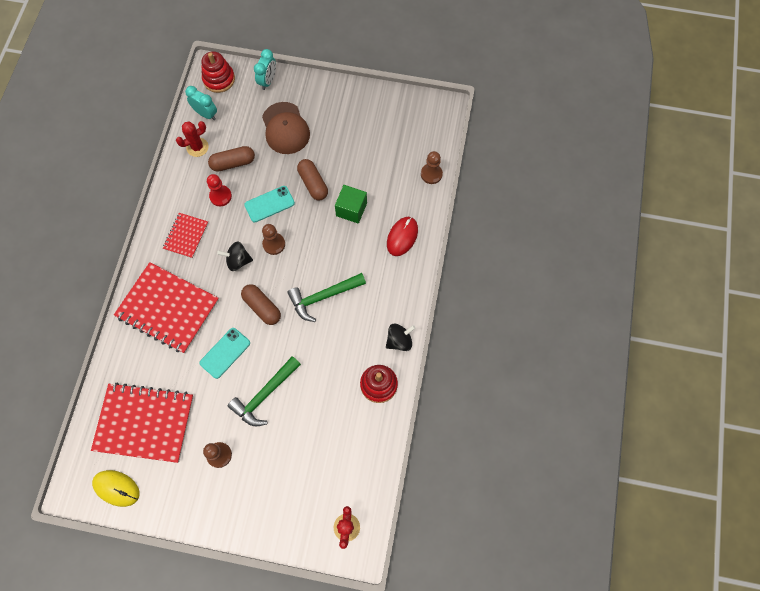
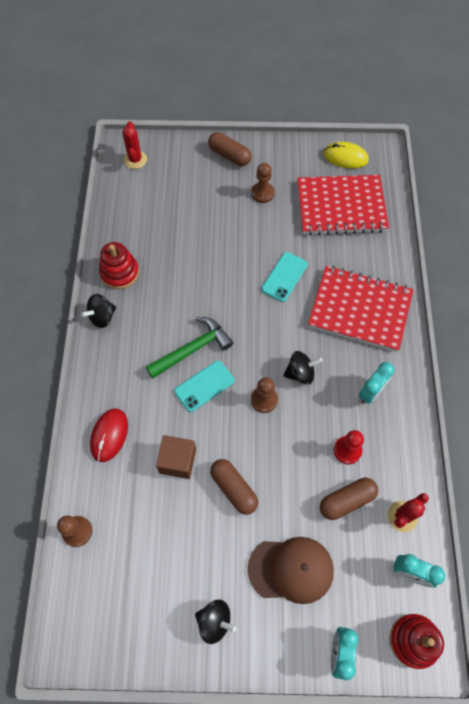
camera: 170 degrees right, 5 degrees down
(186, 236) = (371, 392): red notebook -> turquoise clock
(262, 307) = (258, 327): brown capsule -> brown capsule (229, 155)
(265, 394) = (233, 246): green hammer -> none
(269, 204) = (283, 450): turquoise phone -> turquoise phone (204, 386)
(285, 128) = (291, 569): brown cap -> brown cap turned 120 degrees clockwise
(343, 108) = (214, 621): none -> black spinning top
(351, 209) = (177, 461): green cube -> brown cube

